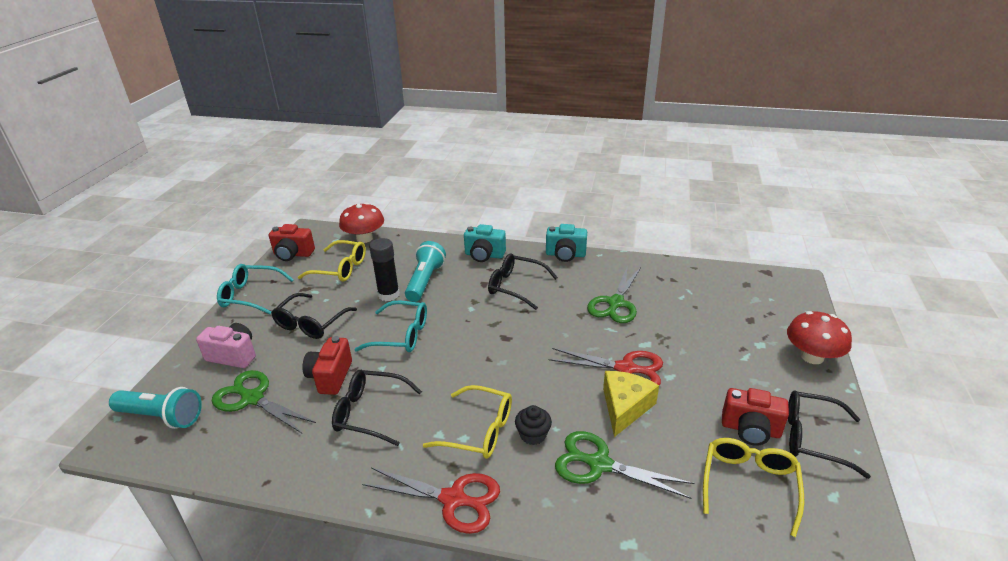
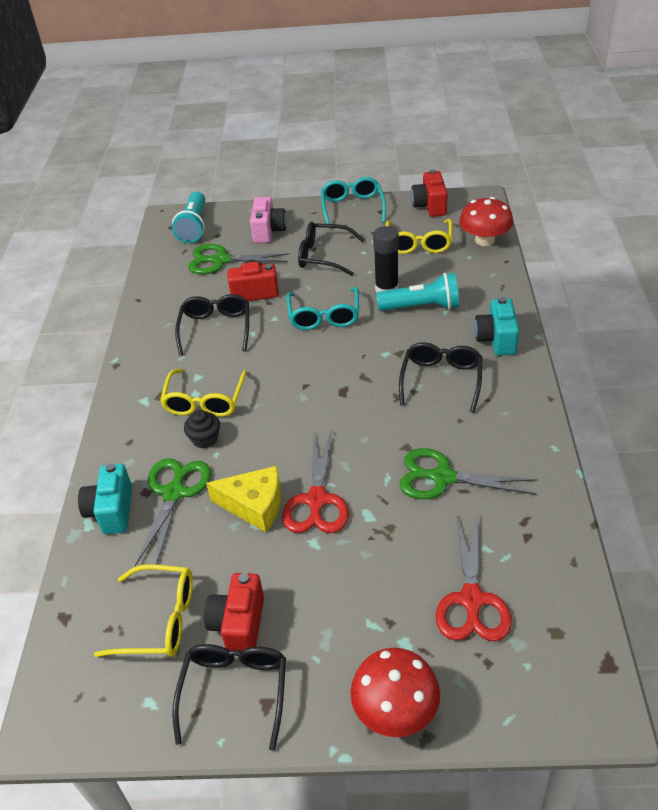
camera: 80 degrees right, 10 degrees up
(252, 398) = (221, 260): green scissors -> green scissors turned 105 degrees counterclockwise
(454, 499) = (128, 403): red scissors -> red scissors (472, 600)
(565, 255) = (535, 412): turquoise camera -> turquoise camera (112, 511)

